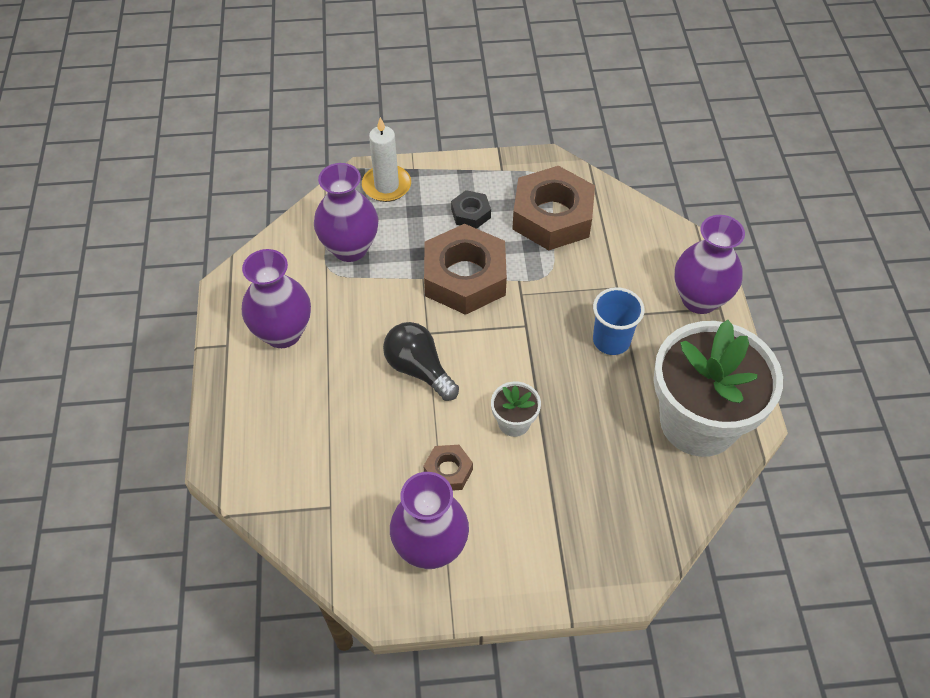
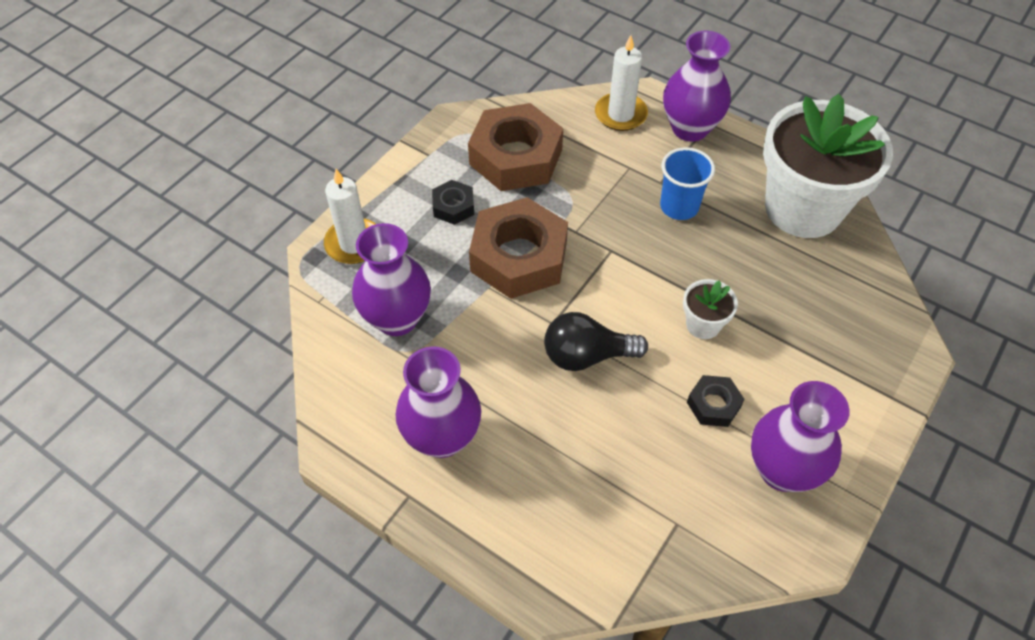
camera: 50 degrees left, 0 degrees up
(448, 471) = (713, 404): brown nut -> black nut
(664, 248) = (620, 114): none -> white candle

